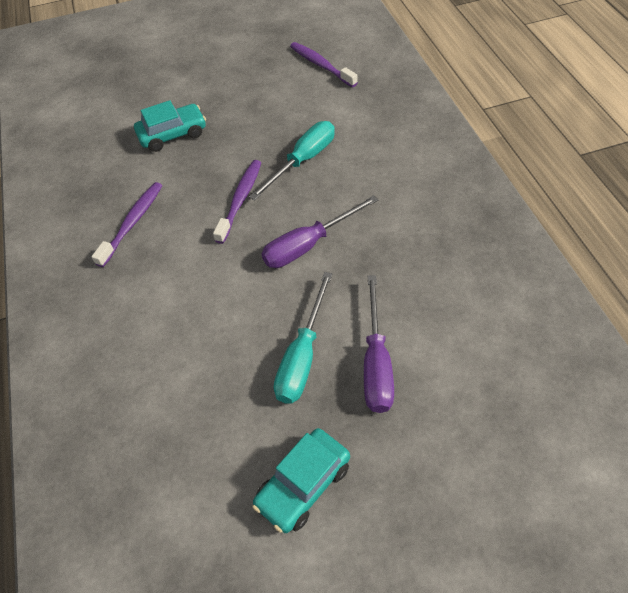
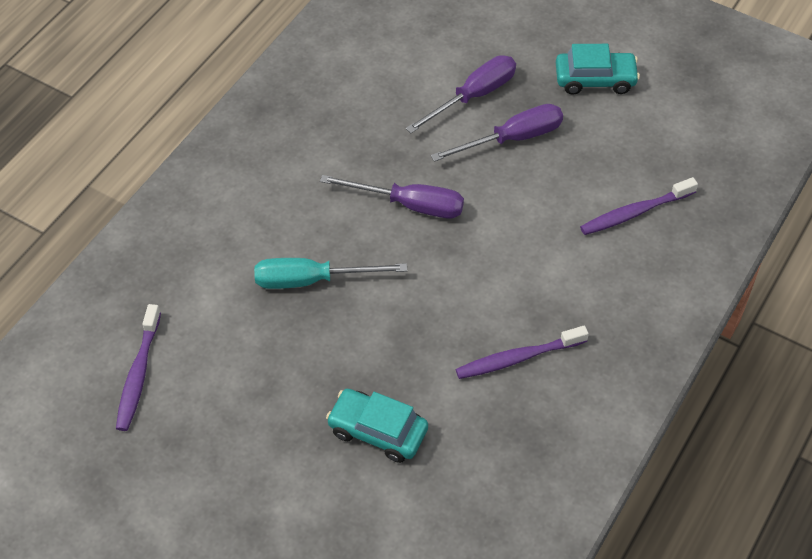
camera: 135 degrees left, 0 degrees up
(240, 200) = (409, 292): purple toothbrush -> purple toothbrush (635, 212)
(302, 356) = (512, 139): turquoise screwdriver -> purple screwdriver

